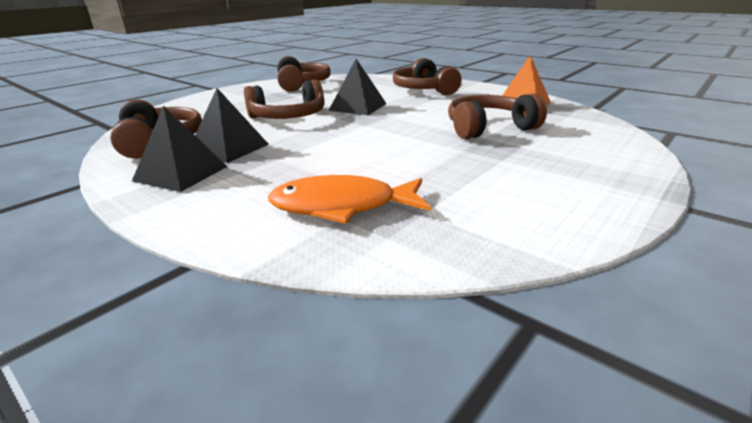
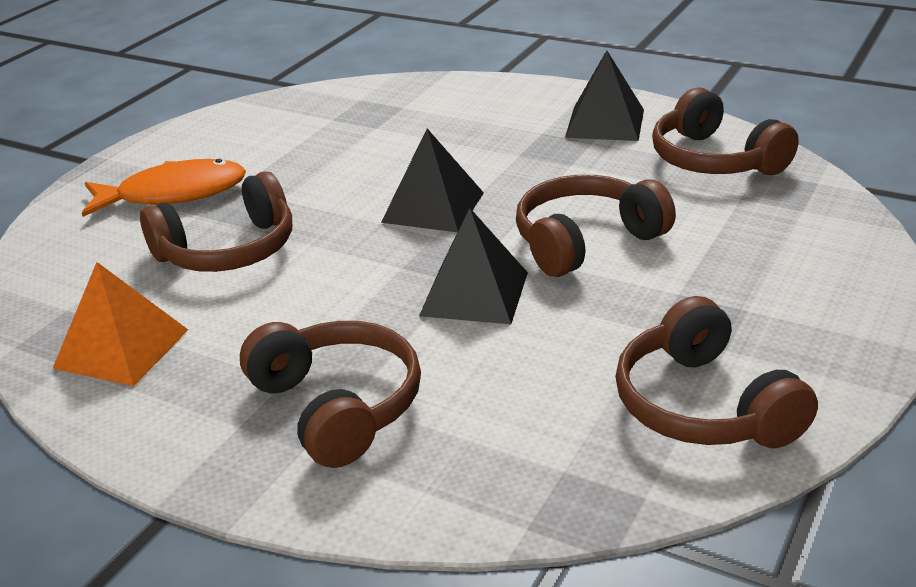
camera: 170 degrees right, 5 degrees up
(228, 148) = (599, 162): black pyramid -> black pyramid (433, 207)
(342, 206) = (406, 114): orange fish -> orange fish (174, 194)

